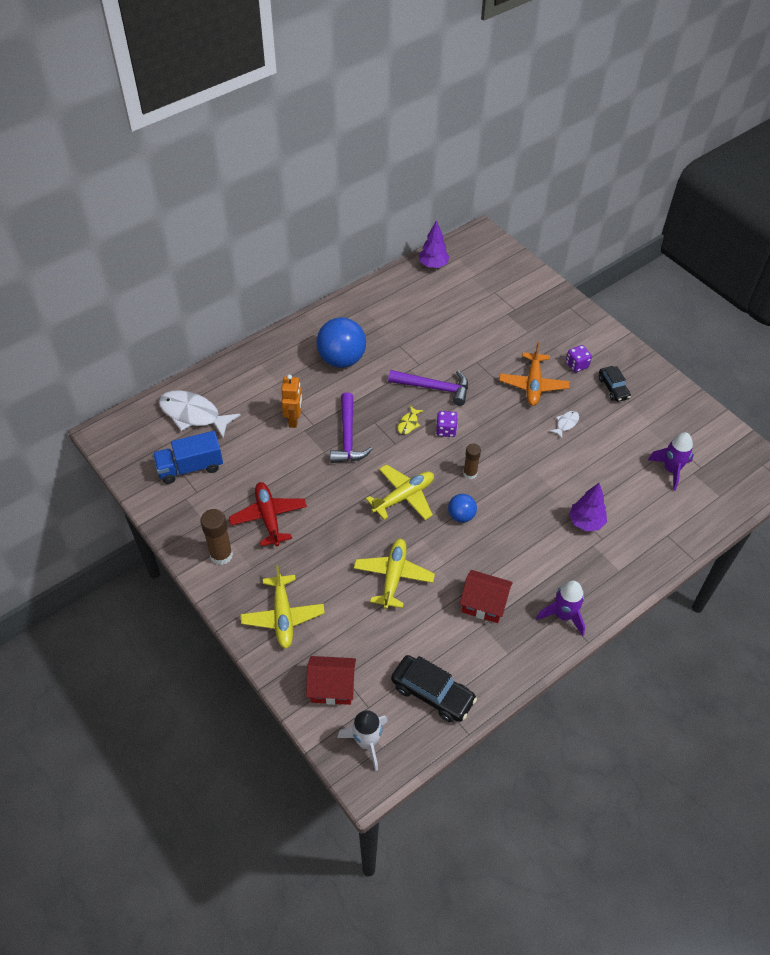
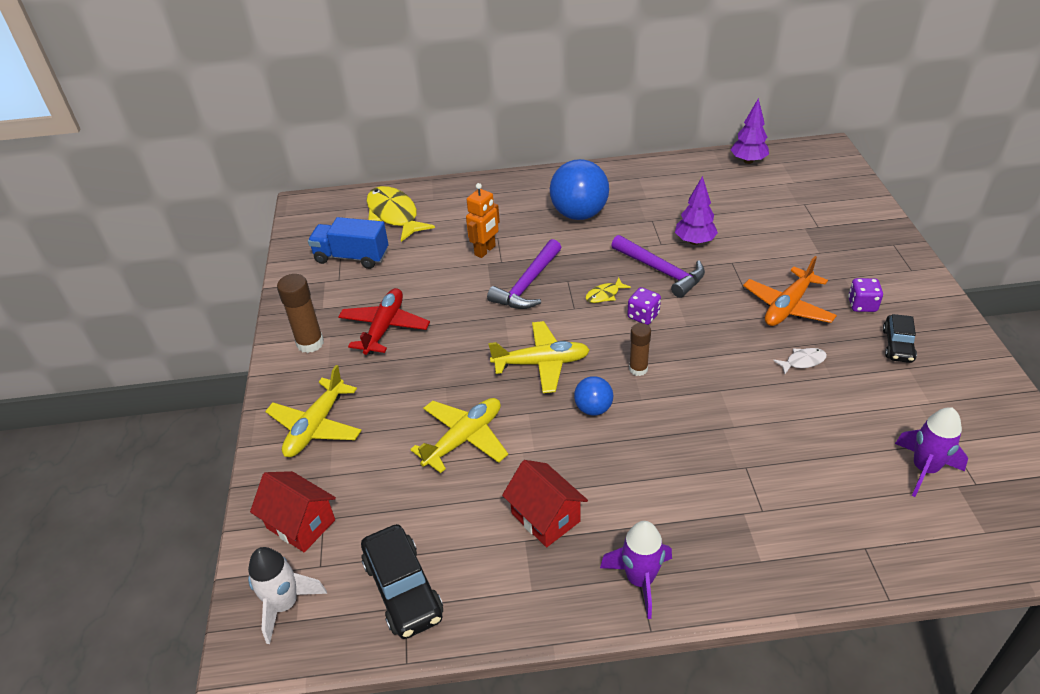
camera: 35 degrees right, 10 degrees down
(193, 415) = (394, 215): white fish -> yellow fish
(586, 522) = (752, 481): purple tree -> purple tree (694, 241)

